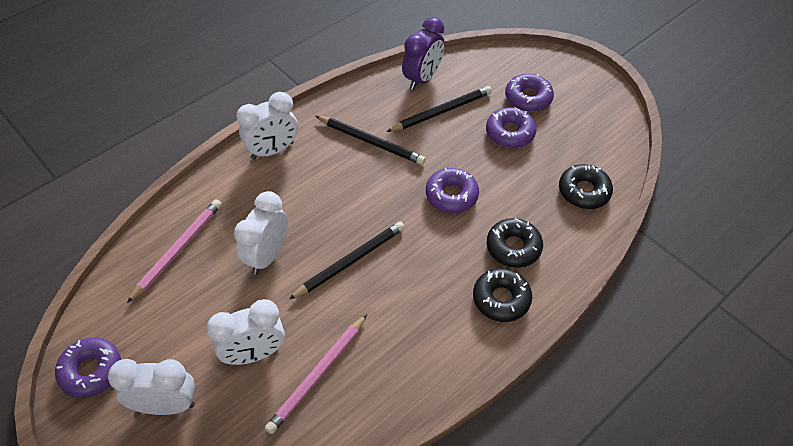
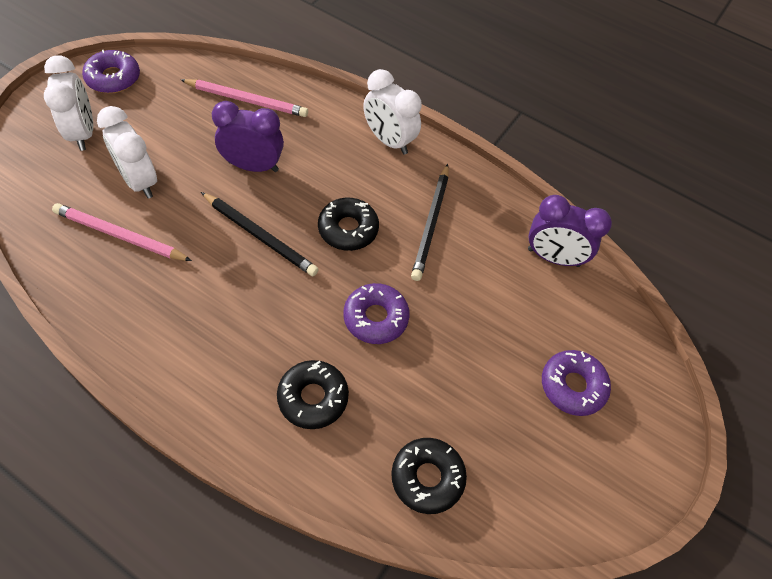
camera: 70 degrees right, 5 degrees up
(267, 256) = (253, 166): white clock -> purple clock
(441, 111) = (506, 286): black pencil -> none
(501, 299) = (234, 393): black donut -> black donut (348, 229)
(510, 133) = (499, 370): purple donut -> none

